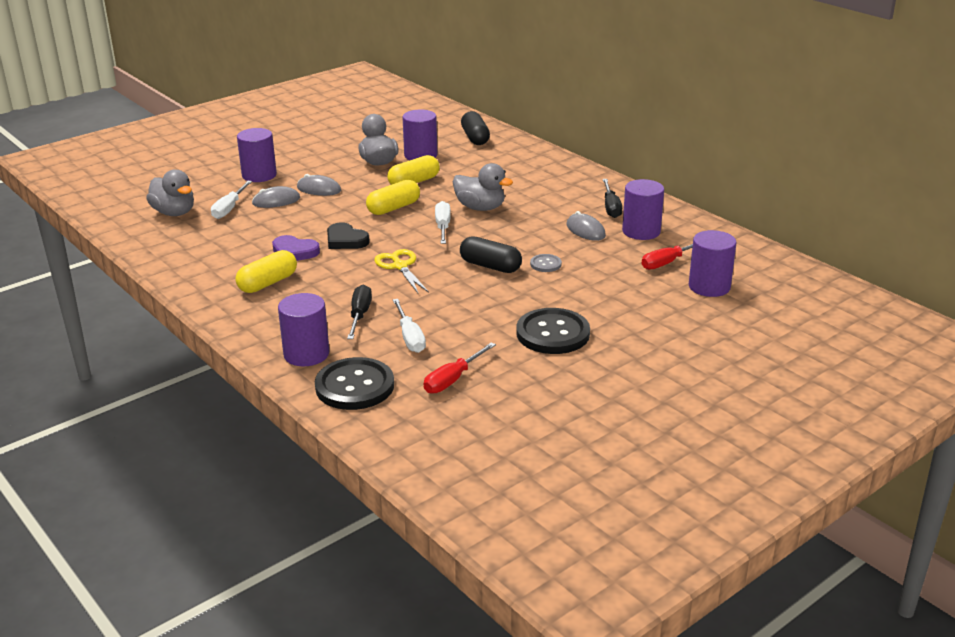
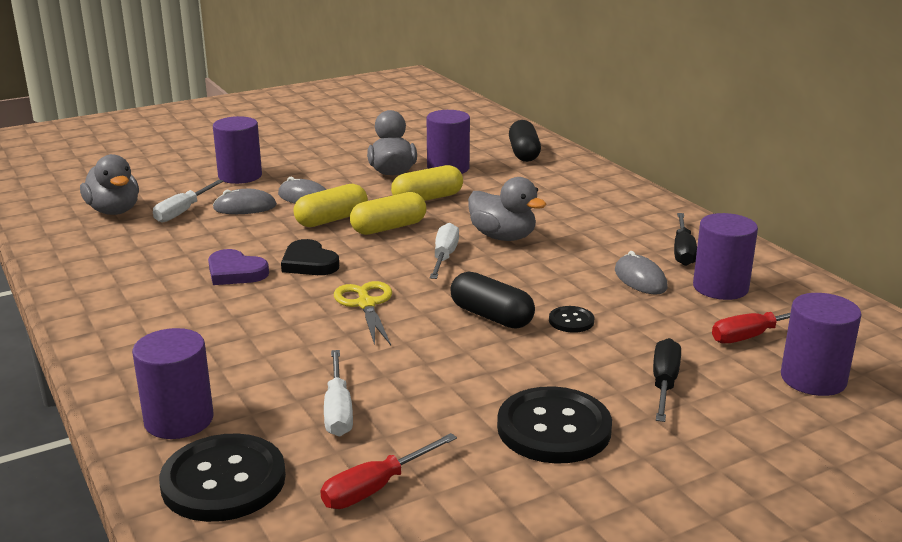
camera: 10 degrees right, 5 degrees down
(268, 283) = (180, 310): yellow capsule -> yellow capsule (331, 220)
(359, 315) = (281, 369): black screwdriver -> black screwdriver (664, 384)
(545, 264) = (571, 321): grey button -> black button

